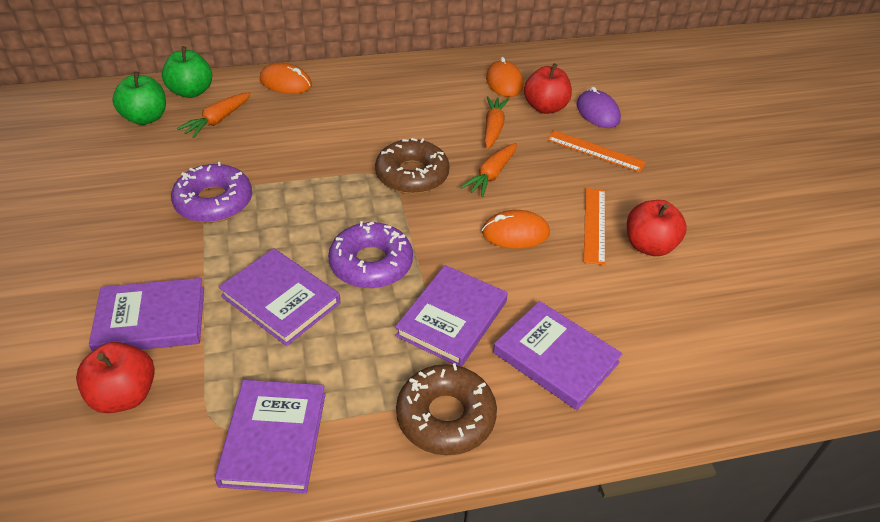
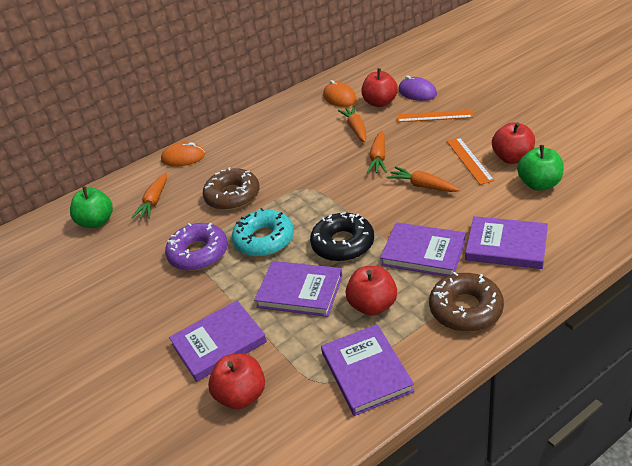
camera: 15 degrees left, 5 degrees down
(191, 92) = (116, 191): green apple -> green apple (539, 184)
(292, 218) = (264, 240): none -> turquoise donut
(345, 357) = (373, 305): none -> red apple
(371, 264) = (343, 244): purple donut -> black donut
(412, 175) = (325, 179): brown donut -> brown donut (232, 196)
(452, 318) = (423, 252): purple book -> purple book turned 75 degrees counterclockwise
(515, 233) = (422, 186): orange mouse -> orange carrot

